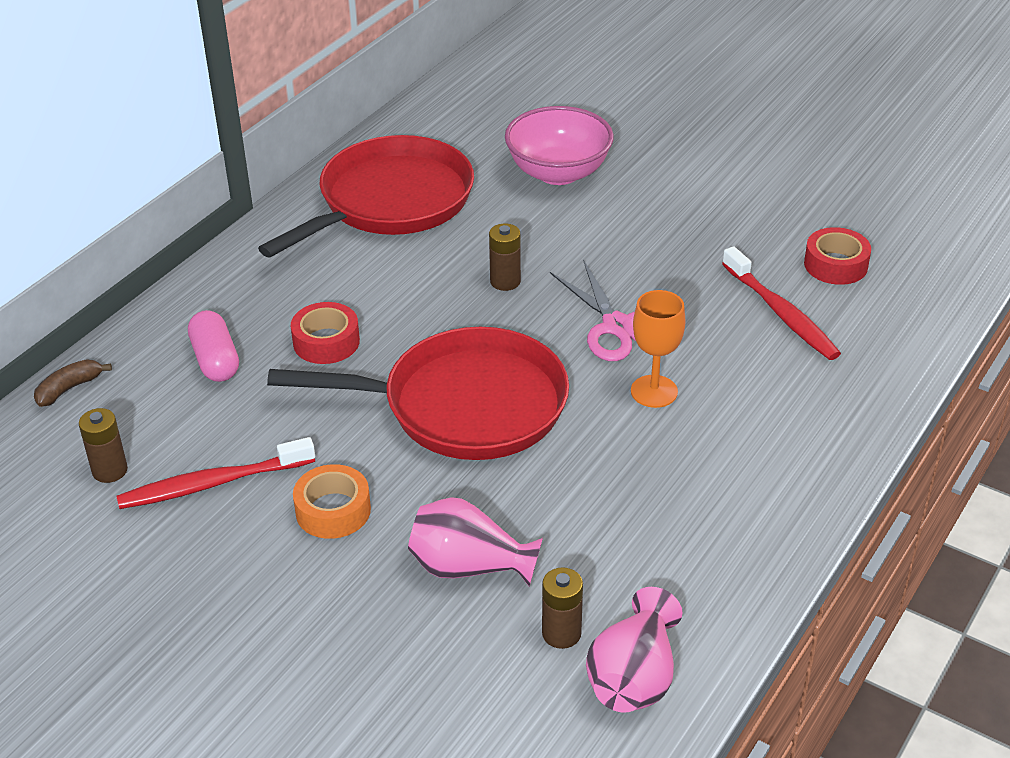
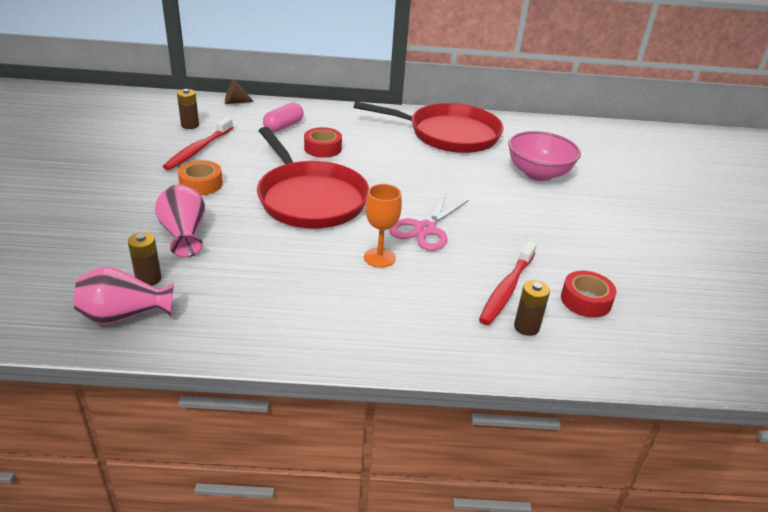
camera: 55 degrees right, 5 degrees down
(69, 389) = (235, 102): brown banana -> brown cone
(212, 484) = (198, 149): red toothbrush -> red toothbrush turned 105 degrees counterclockwise
(505, 281) = (423, 183): brown battery -> brown battery (526, 327)

